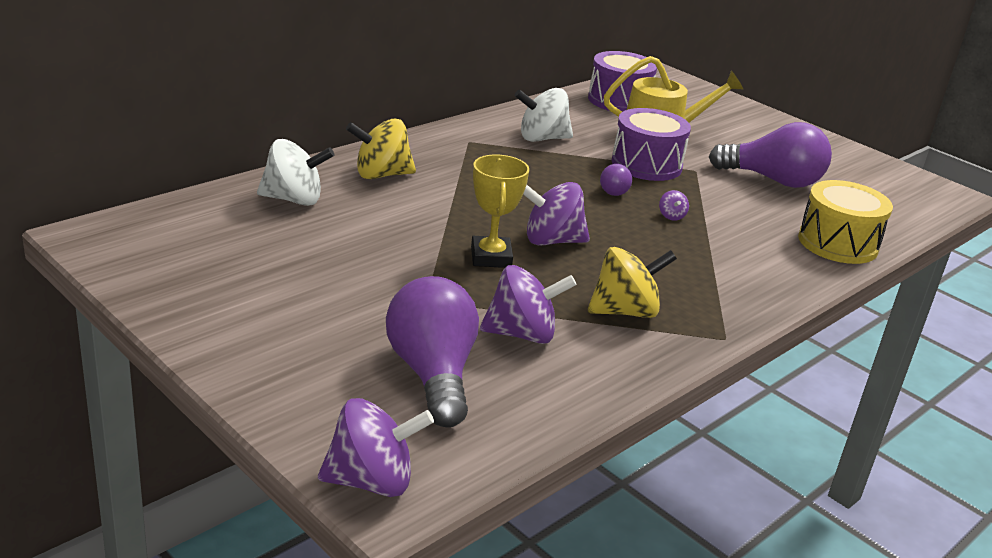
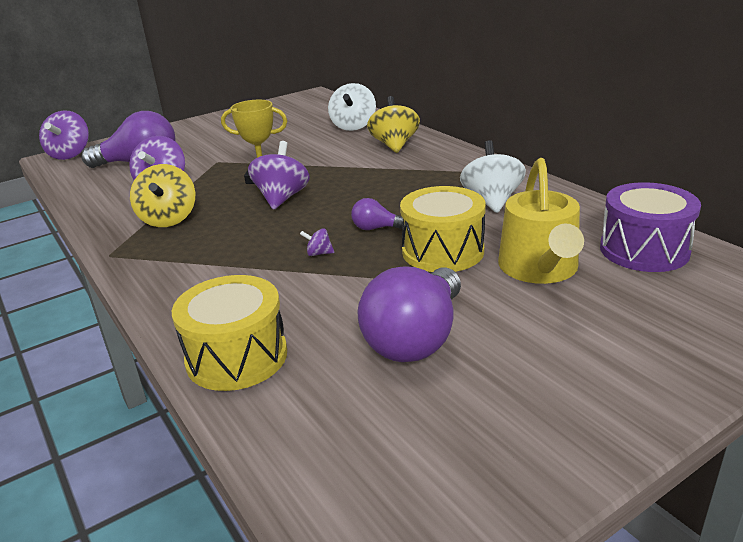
camera: 105 degrees right, 0 degrees up
(646, 164) = (443, 251): purple drum -> yellow drum

